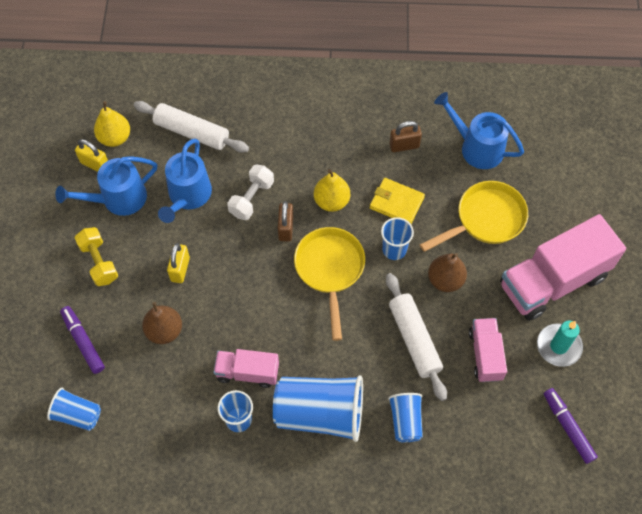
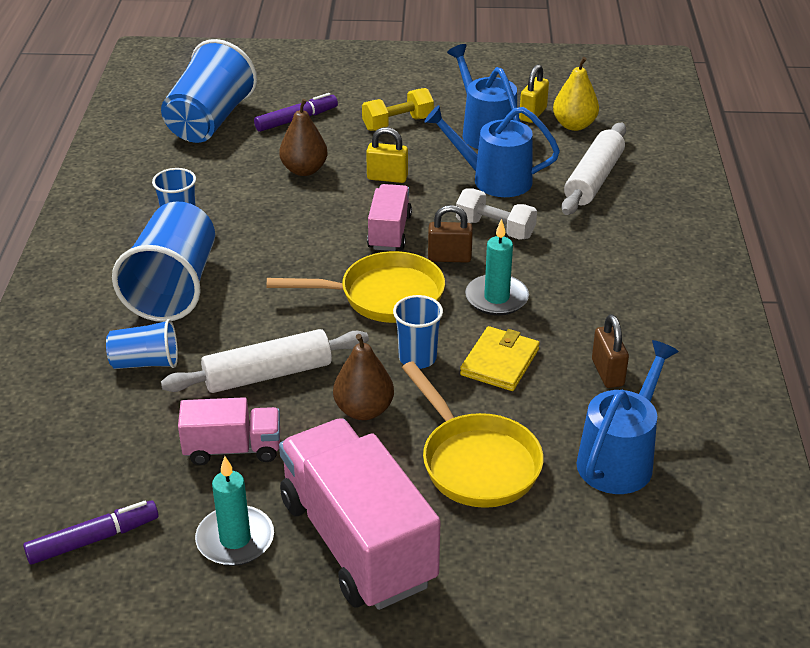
camera: 90 degrees right, 25 degrees down
(77, 414) = (210, 121): blue cup -> blue cup, size x1.88
(247, 372) = (240, 230): pink truck -> pink truck (389, 232)
(331, 201) = (496, 298): yellow pear -> turquoise candle

